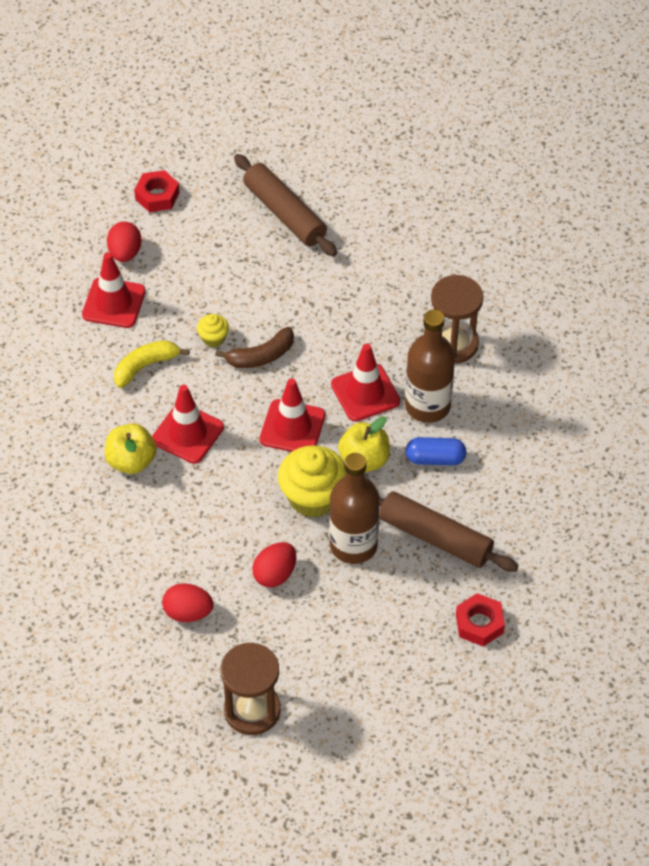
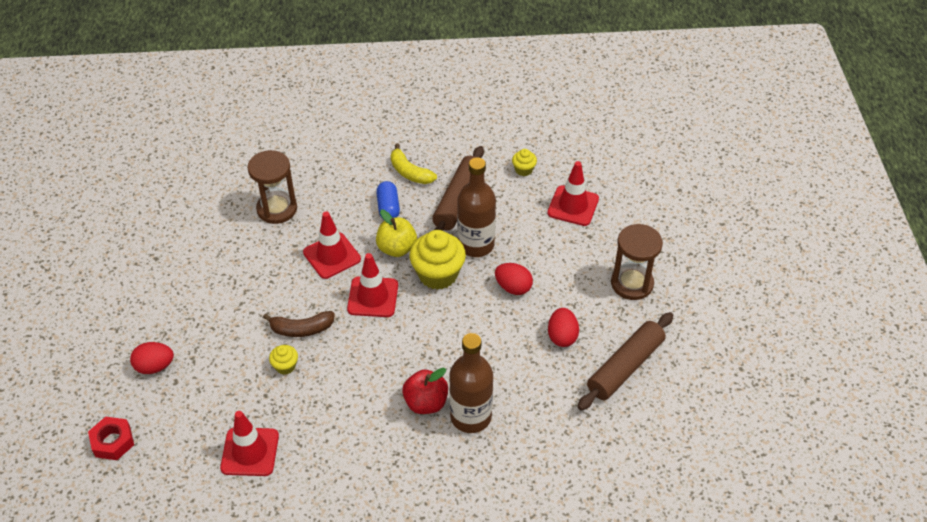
camera: 100 degrees left, 5 degrees down
(125, 253) = (187, 455): red egg -> red egg (155, 366)
(131, 461) = (426, 402): yellow apple -> red apple
(145, 366) = (322, 412): yellow banana -> yellow banana (410, 172)
(187, 433) = (390, 367): red traffic cone -> red traffic cone (573, 206)
(261, 356) = (301, 329): brown banana -> brown banana turned 120 degrees clockwise
(284, 213) = (137, 337): brown rolling pin -> brown rolling pin (625, 367)
(427, 406) = (339, 217): brown bottle -> brown bottle (470, 416)
(479, 624) = (523, 170): red nut -> yellow cupcake

